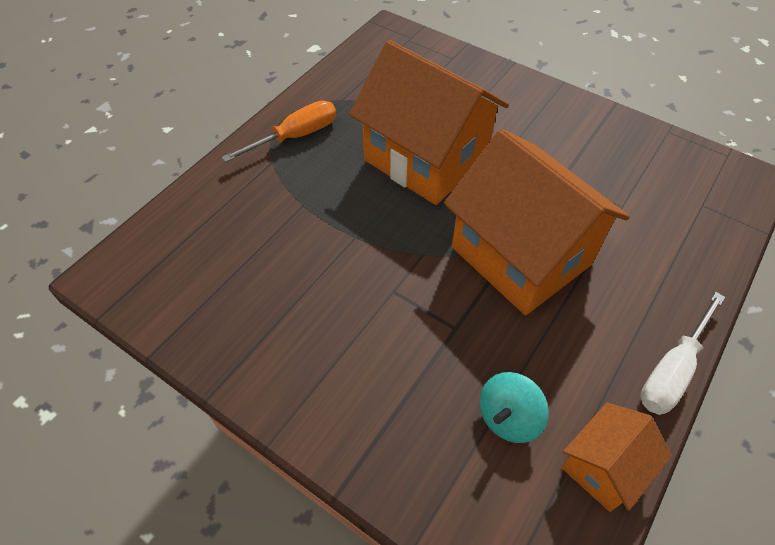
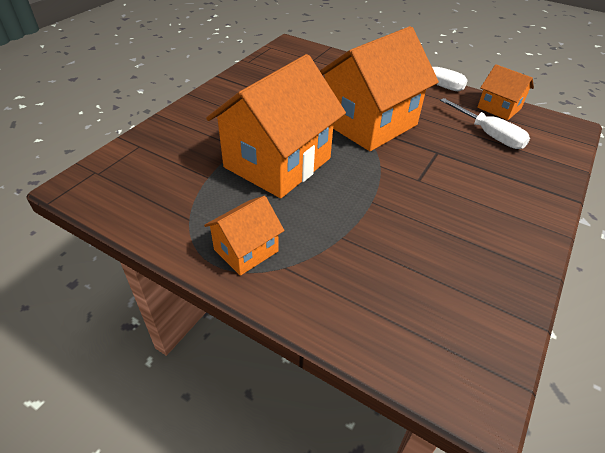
camera: 95 degrees left, 10 degrees down
(296, 136) = (246, 250): orange screwdriver -> orange house
(508, 417) = (489, 135): turquoise spinning top -> white screwdriver

